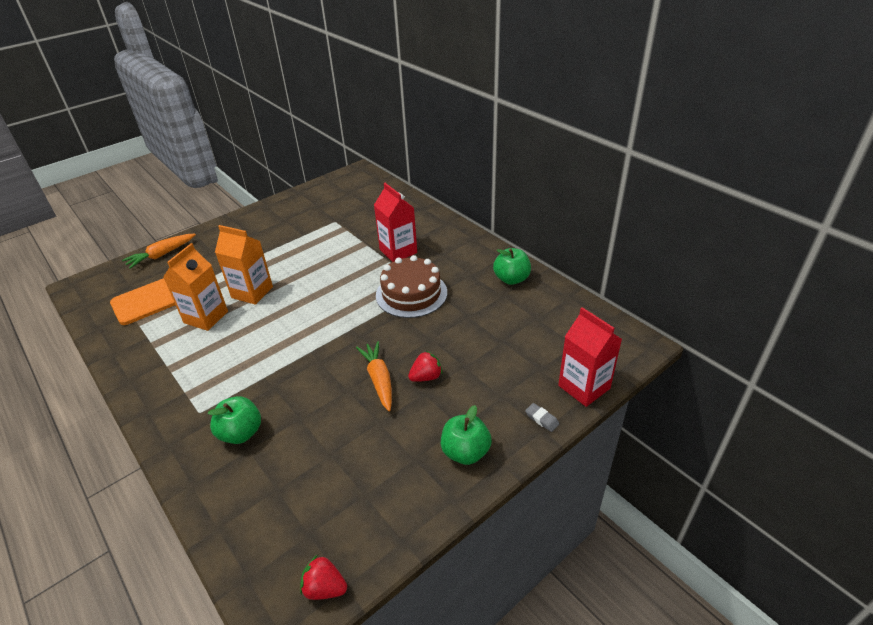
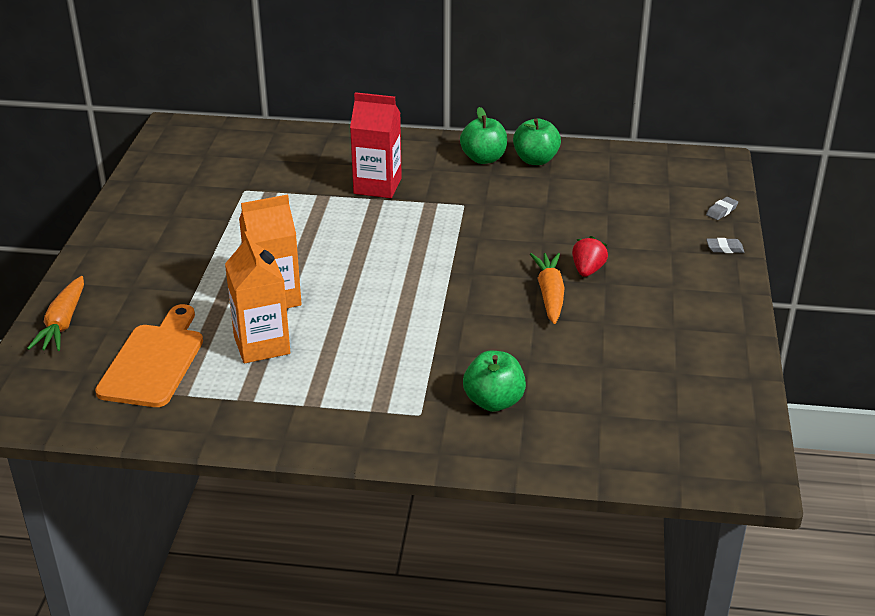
camera: 45 degrees left, 5 degrees down
(325, 588) = (744, 438): red strawberry -> none
(379, 380) = (549, 294): orange carrot -> orange carrot turned 60 degrees clockwise
(411, 294) = (459, 215): brown cake -> none
(465, 452) = (704, 301): green apple -> green apple (483, 159)
(584, 387) = (721, 211): red carton -> grey eraser

